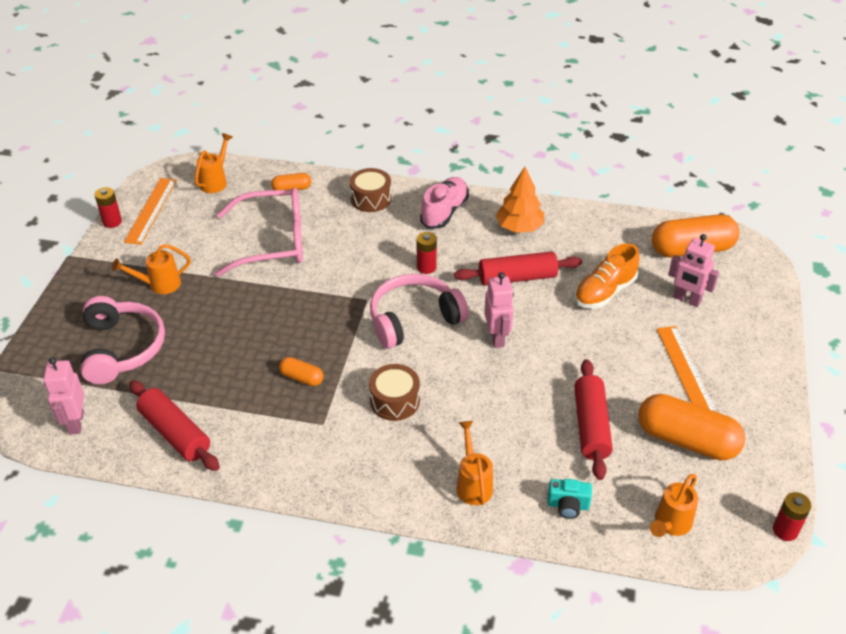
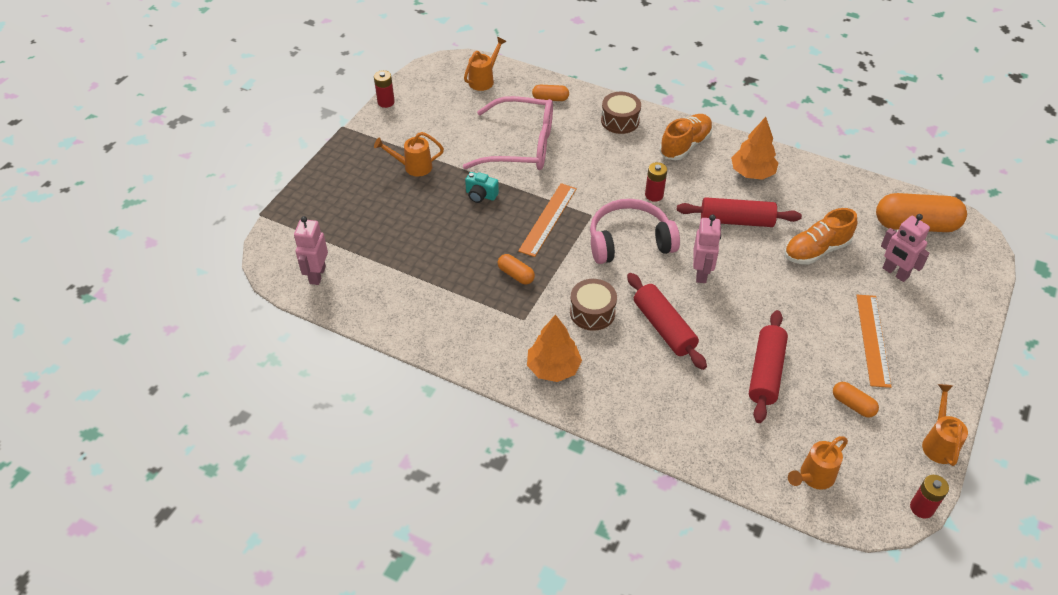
camera: 15 degrees right, 5 degrees up
(122, 348) = (369, 218): pink headphones -> none
(151, 210) = (421, 97): orange ruler -> orange ruler (548, 219)
(175, 433) = (397, 301): red rolling pin -> red rolling pin (664, 327)
(368, 469) = (553, 368): none -> orange tree
(444, 212) = (685, 145): pink shoe -> orange shoe
(473, 483) = (642, 401): orange watering can -> orange watering can (938, 443)
(568, 505) = (723, 439): turquoise camera -> turquoise camera (481, 195)
(686, 440) = (853, 405): orange capsule -> orange capsule, size x0.48

